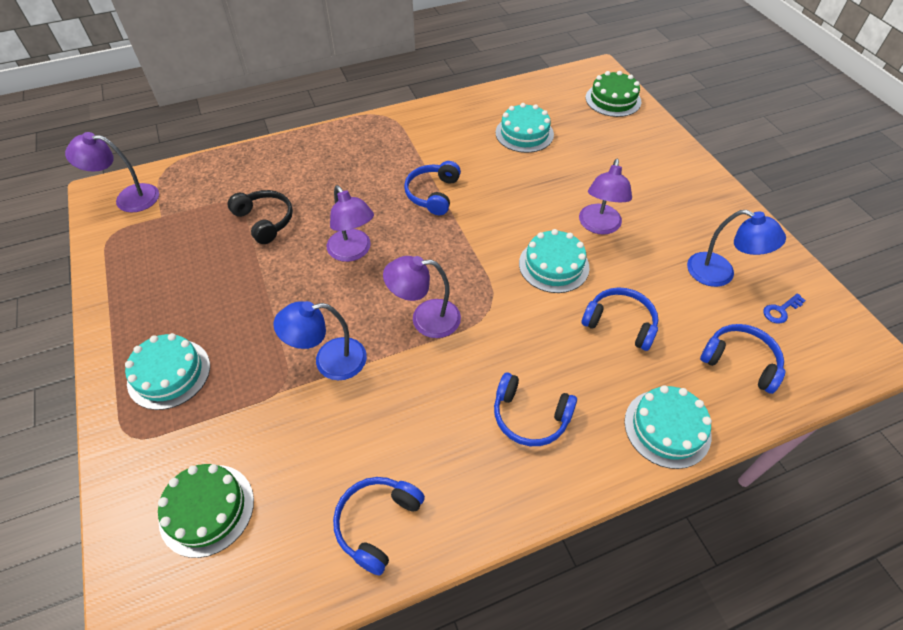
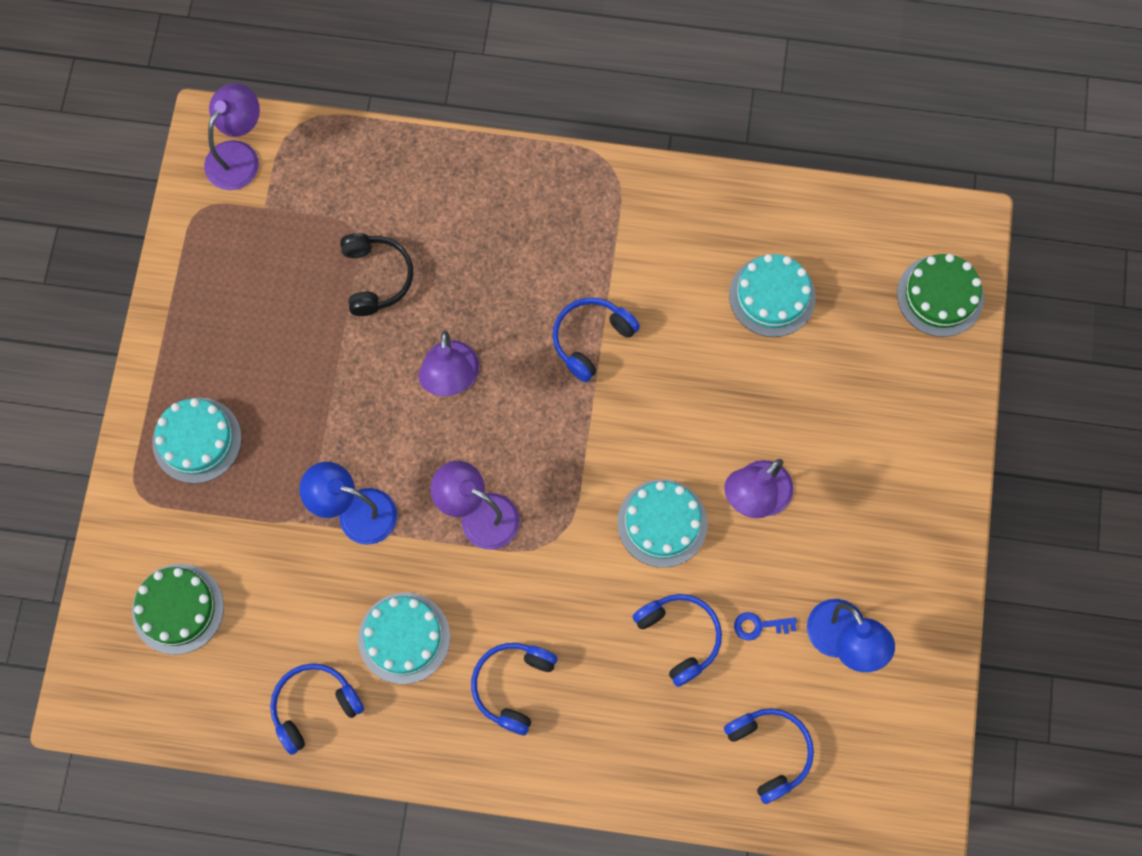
camera: 30 degrees right, 20 degrees up
(128, 198) = (239, 155): purple lamp -> purple lamp turned 90 degrees clockwise
(530, 416) = (513, 685): blue headphones -> blue headphones turned 60 degrees clockwise
(667, 428) = (636, 774): turquoise cake -> turquoise cake (404, 638)
(780, 310) = (868, 722): blue key -> blue key (759, 626)

